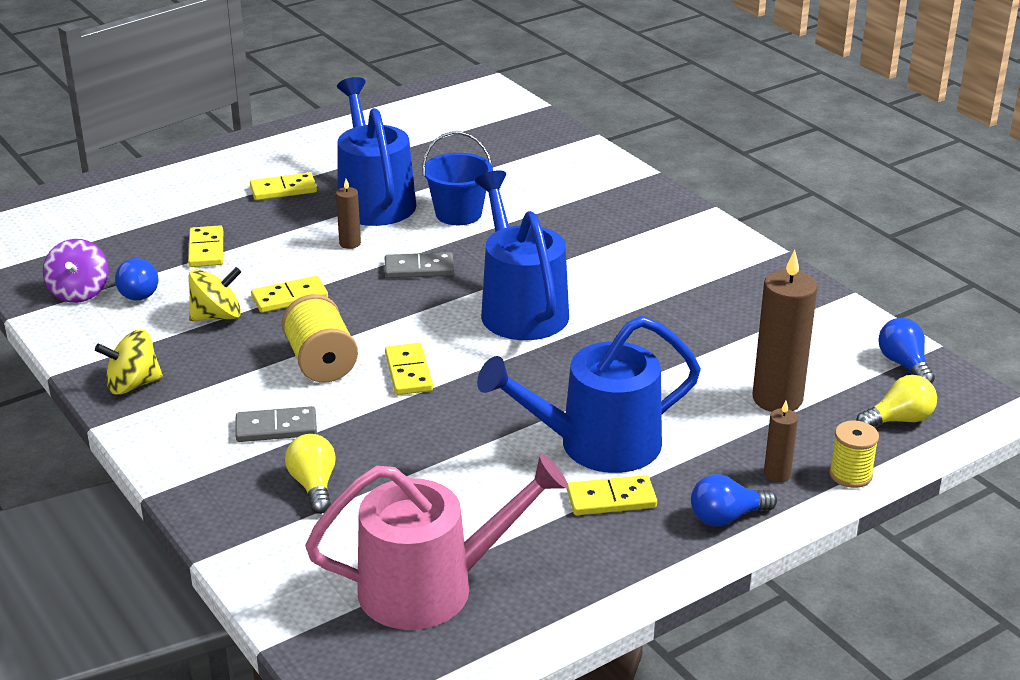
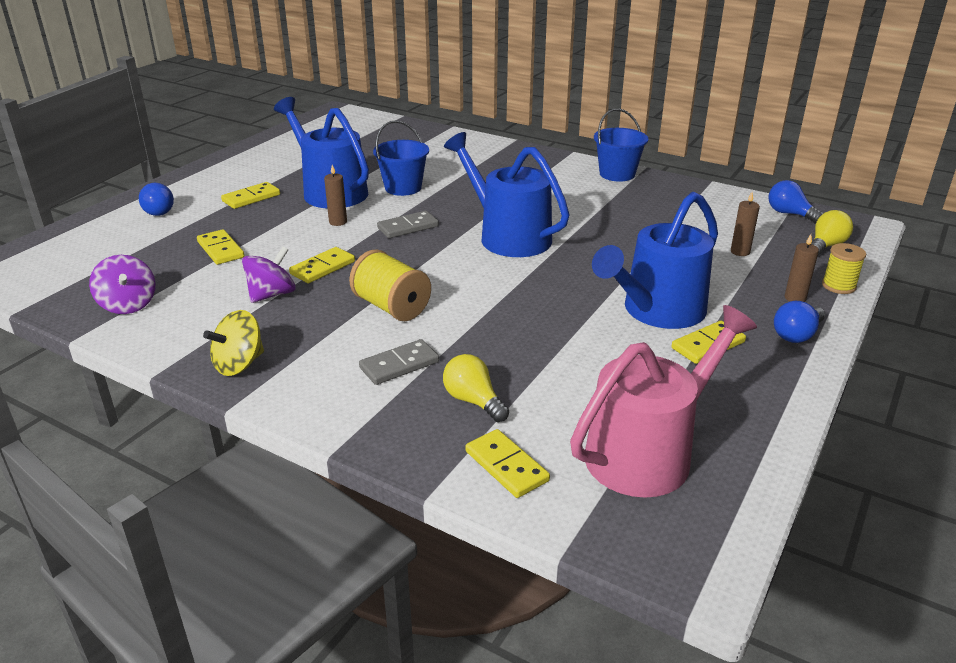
camera: 25 degrees left, 0 degrees up
(139, 291) = (185, 292): blue light bulb -> blue light bulb (156, 211)
(217, 316) = (272, 294): yellow spinning top -> purple spinning top
(408, 372) = (468, 297): yellow domino -> yellow domino (506, 466)
(737, 253) = (617, 174): none -> blue bucket
(777, 399) = (740, 252): brown candle -> brown candle, size x0.50

